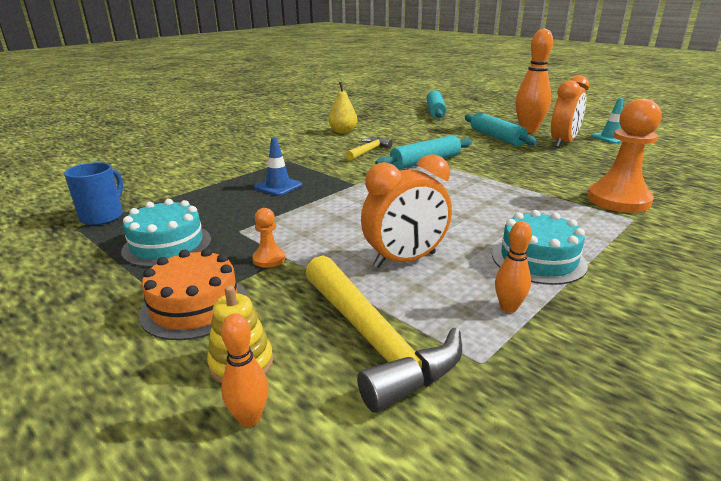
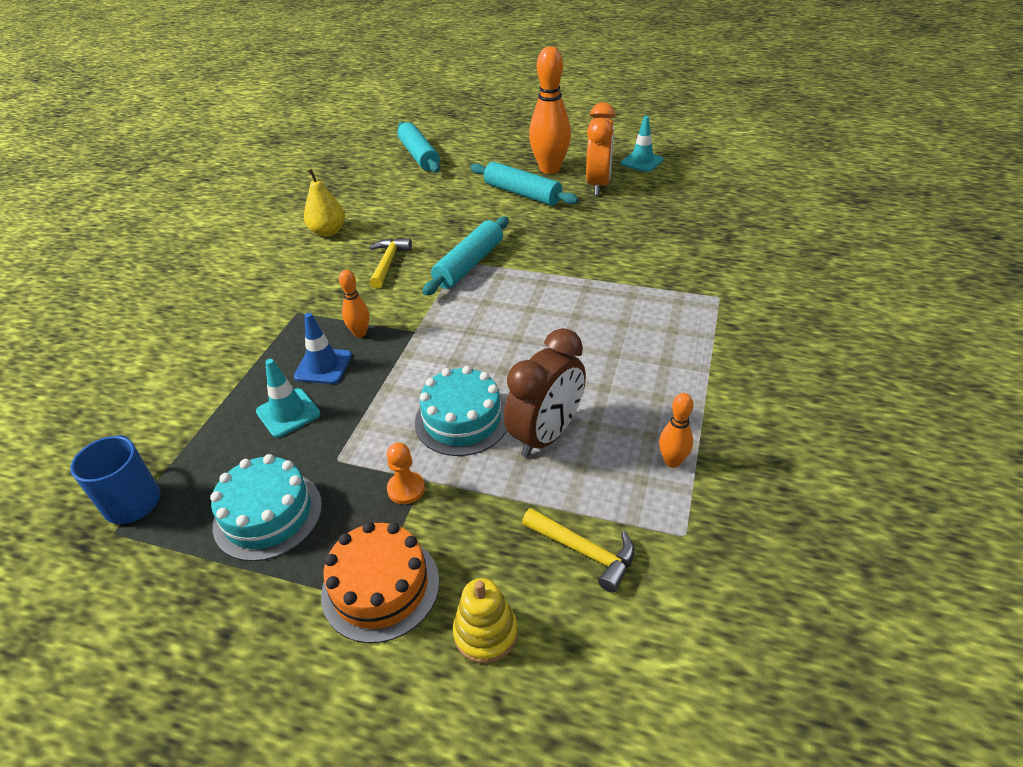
camera: 25 degrees left, 15 degrees up
(233, 202) = (288, 413): none -> turquoise traffic cone
(249, 418) = (539, 684): orange bowling pin -> orange bowling pin (360, 333)
(374, 341) = (584, 551): yellow hammer -> yellow hammer, size x0.55
(405, 260) = (546, 435): orange clock -> brown clock
(538, 259) = (665, 387): turquoise cake -> turquoise cake (462, 420)
(618, 200) = (694, 271): orange pawn -> none

